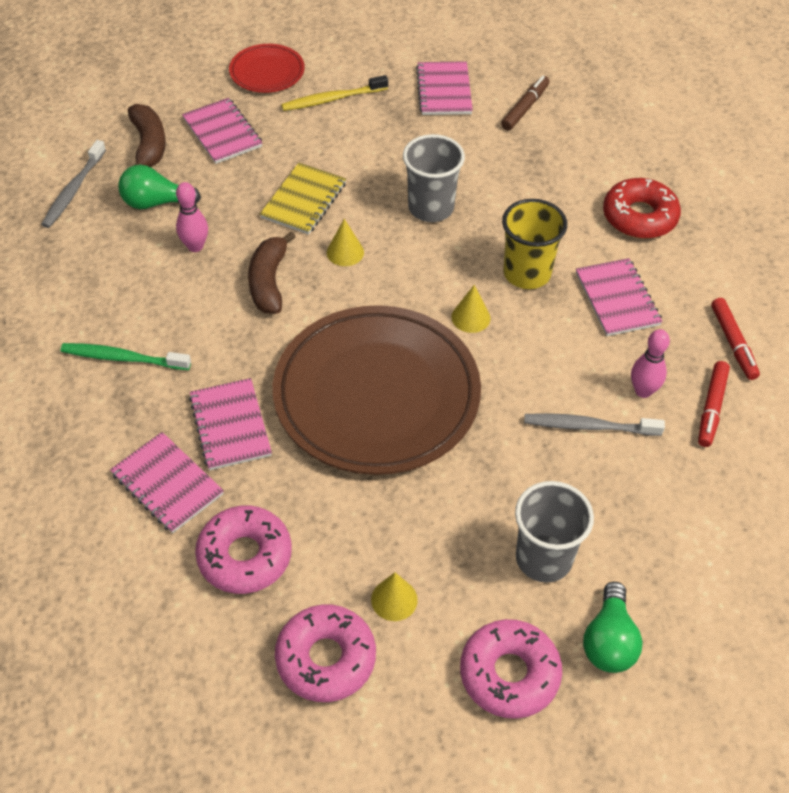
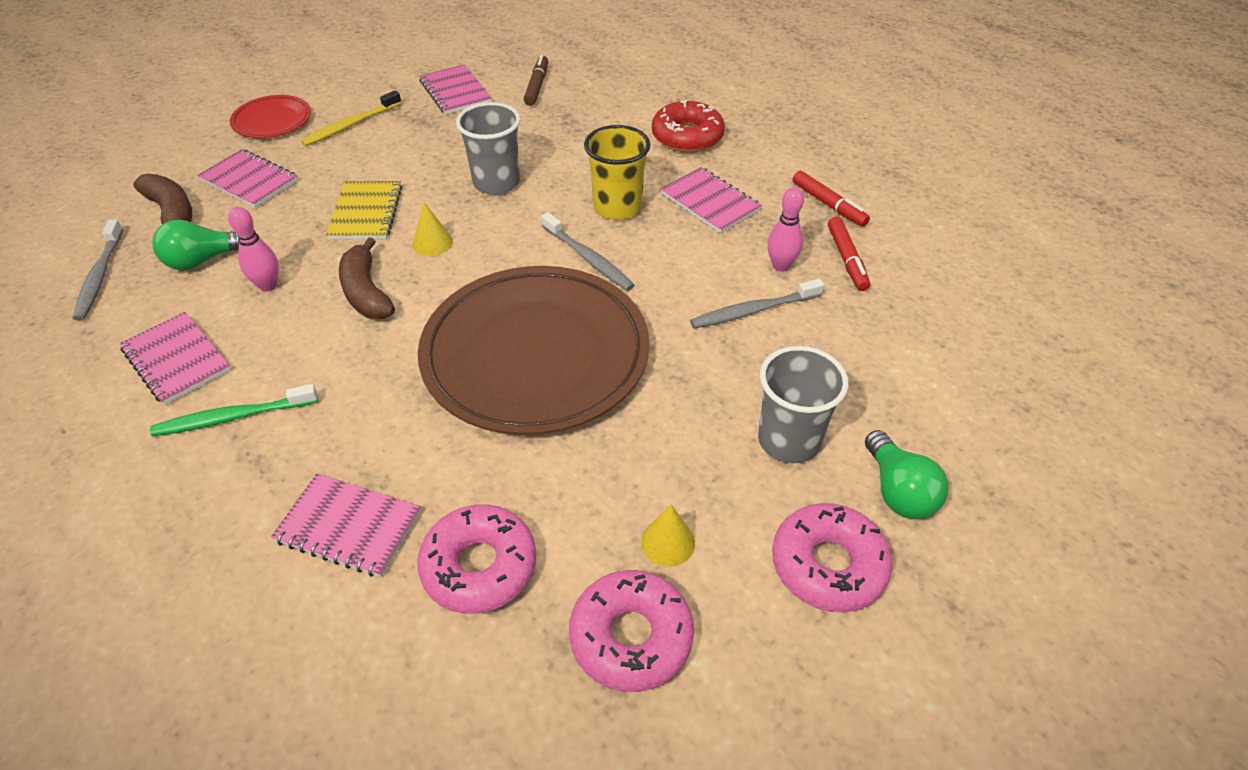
camera: 25 degrees left, 5 degrees down
(230, 426) = (393, 439): pink notebook -> pink notebook (177, 360)
(471, 317) = (588, 258): yellow cone -> grey toothbrush

